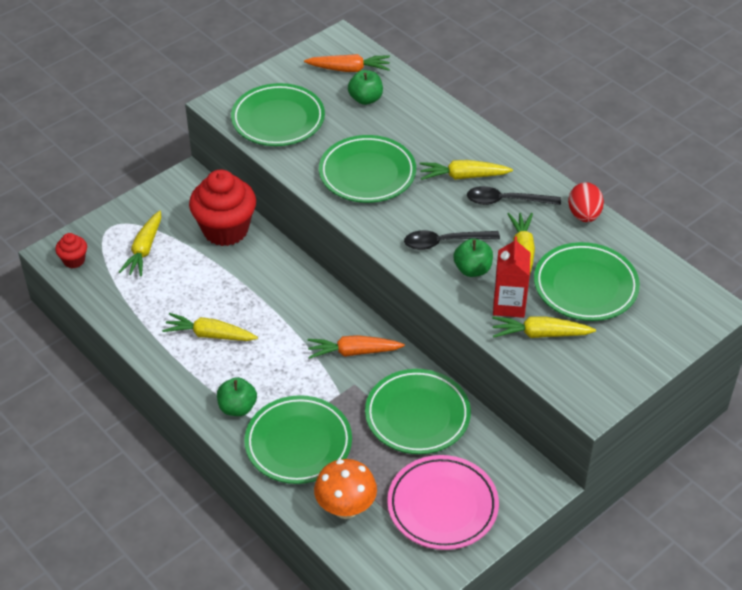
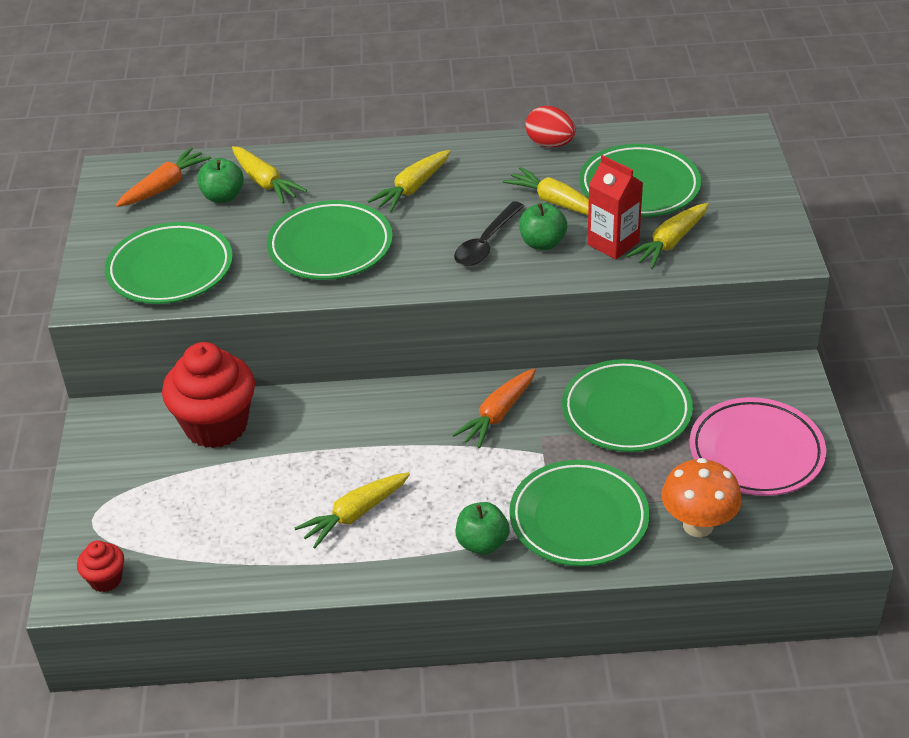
camera: 50 degrees left, 5 degrees down
(144, 250) = (165, 508): yellow carrot -> yellow carrot (265, 182)
(506, 201) = (477, 179): black spoon -> none

